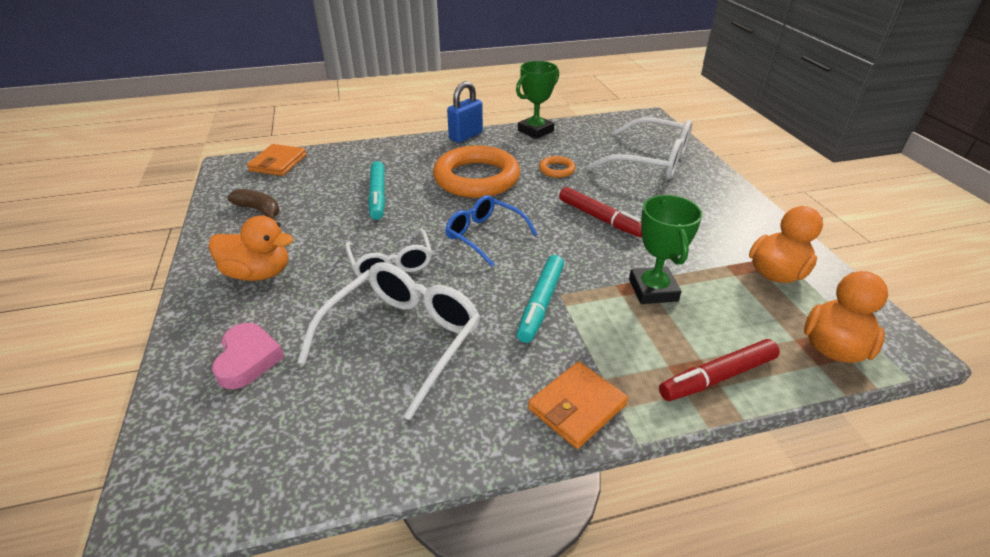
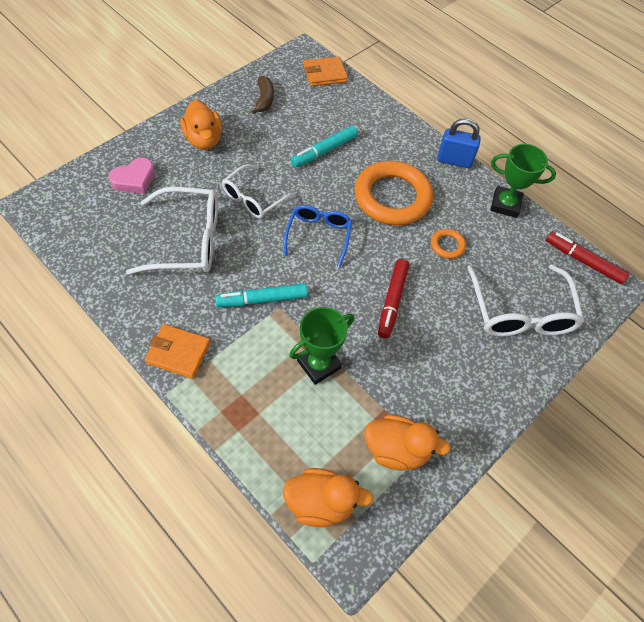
camera: 55 degrees right, 20 degrees up
(717, 377) = (245, 427): red marker -> red marker (583, 261)

